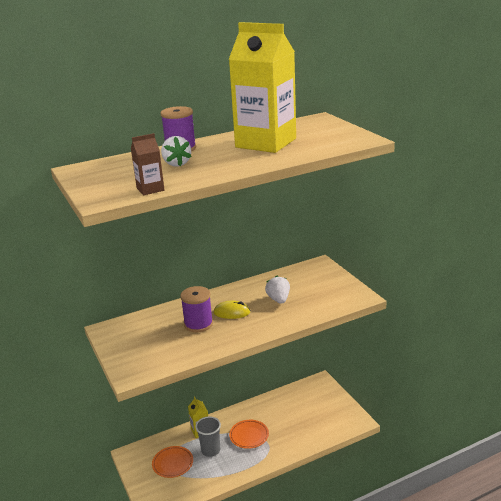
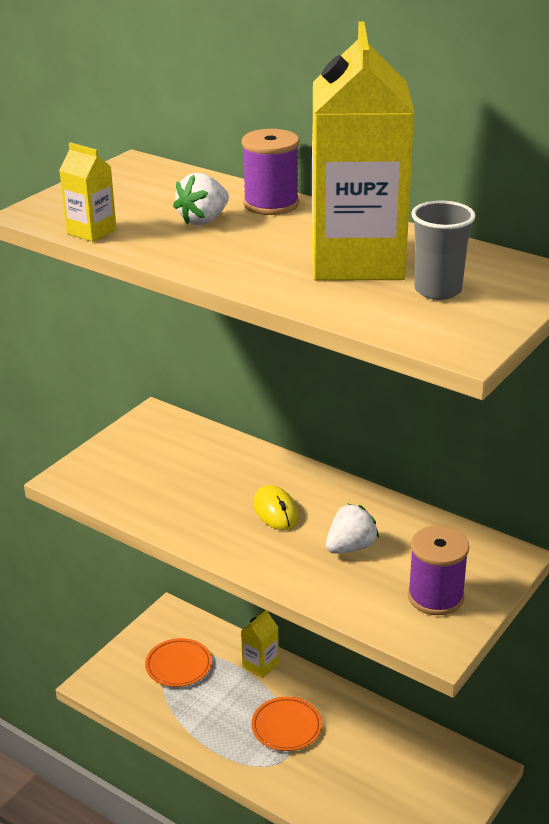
camera: 60 degrees right, 5 degrees up
(150, 189) = (91, 231): brown carton -> yellow carton
(198, 324) = (221, 490): purple spool -> purple spool (435, 597)
(210, 450) = (228, 695): grey cup -> grey cup (438, 290)

